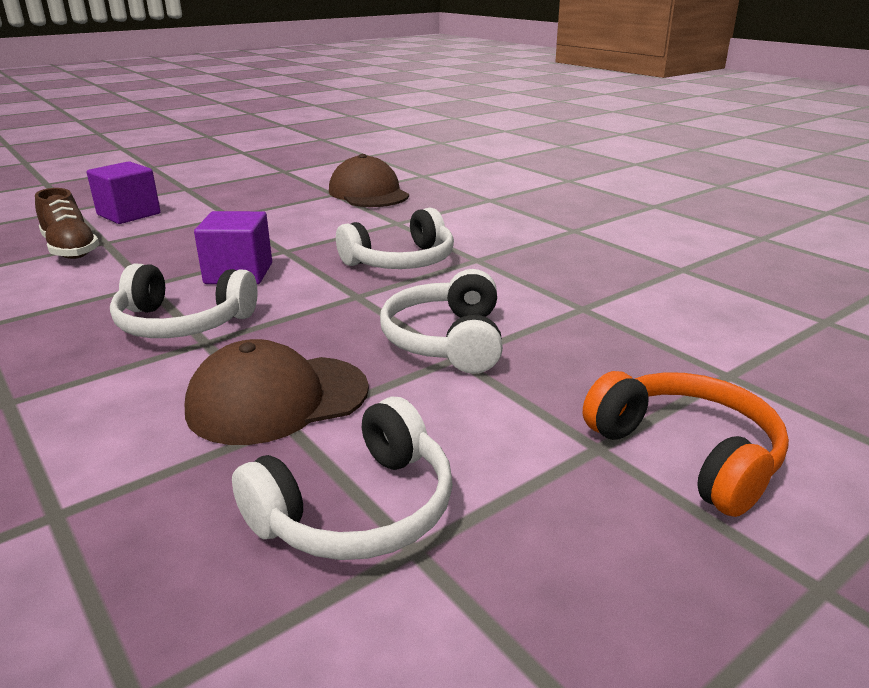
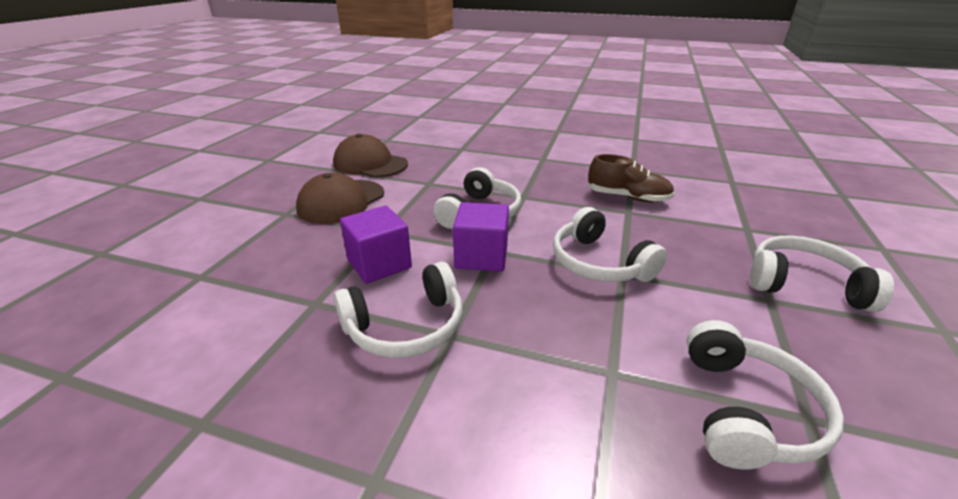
camera: 35 degrees left, 5 degrees up
(71, 249) = (173, 296): brown shoe -> brown shoe (628, 197)
(129, 214) = (179, 240): purple cube -> purple cube (481, 256)
(277, 399) = (577, 357): brown cap -> brown cap (341, 201)
(686, 454) = (804, 284): orange headphones -> white headphones

